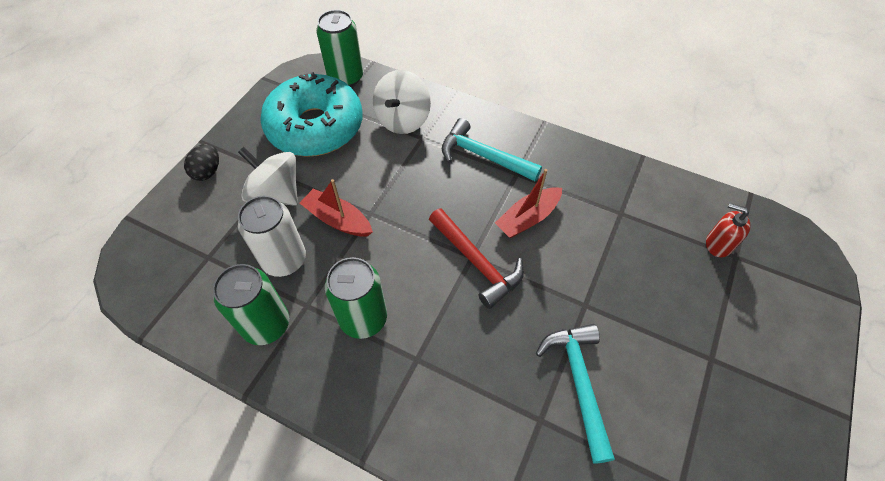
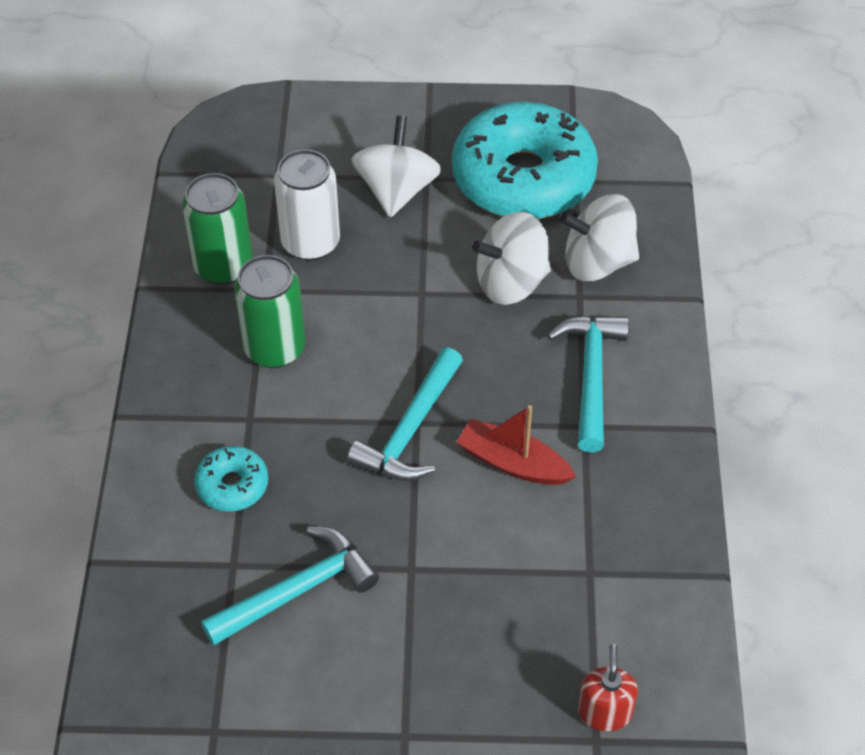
camera: 65 degrees right, 5 degrees down
(208, 171) = (389, 114): black egg -> none
(338, 220) = (393, 266): red boat -> none
(346, 77) = (633, 168): green can -> none
(391, 165) = (511, 282): none -> white spinning top
(470, 394) = (232, 485): none -> turquoise donut
(477, 262) = (410, 430): red hammer -> turquoise hammer

